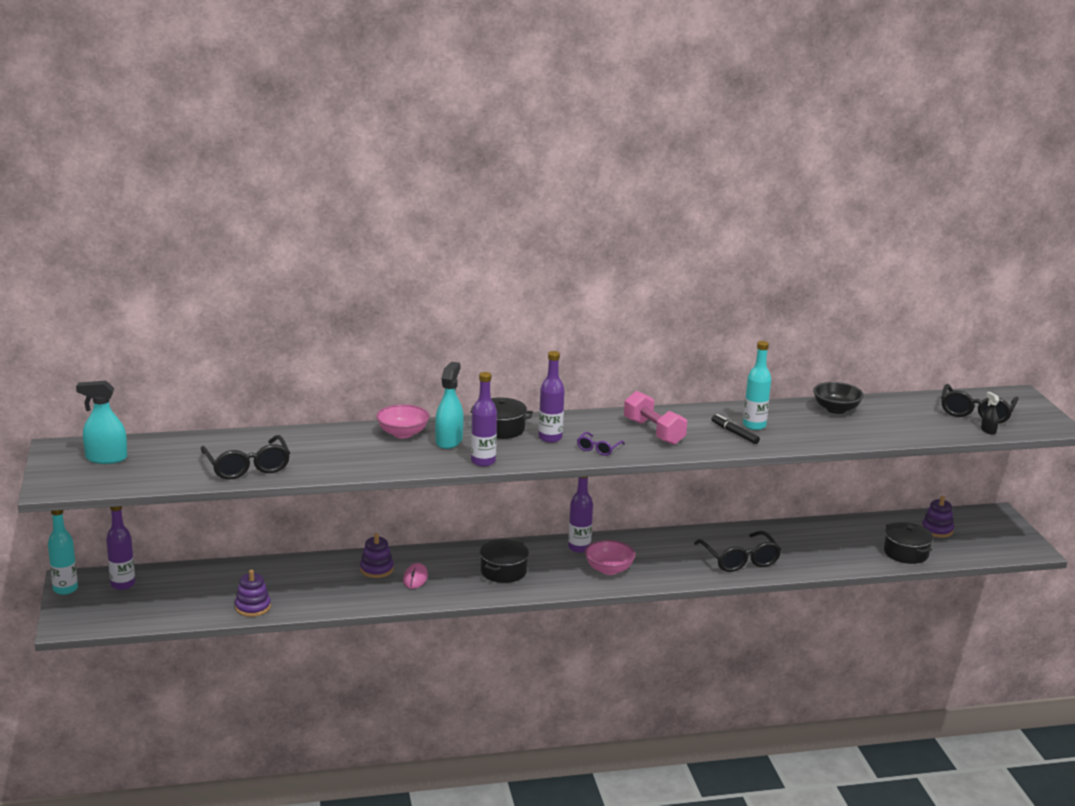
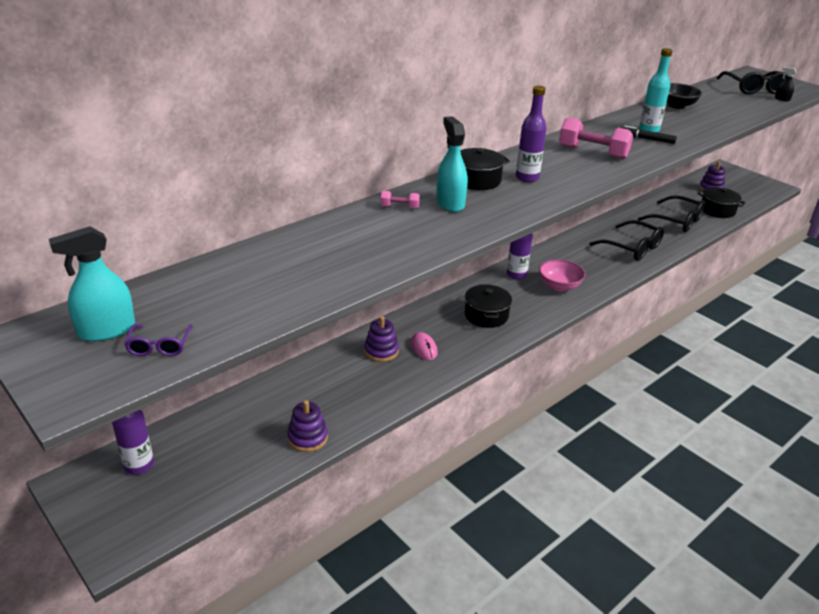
camera: 30 degrees left, 10 degrees up
(65, 589) = (72, 499): turquoise bottle -> none
(247, 466) = (291, 288): black glasses -> black glasses (677, 221)
(402, 433) = (399, 207): pink bowl -> pink dumbbell
(483, 461) = (507, 215): purple bottle -> none
(598, 449) = (577, 177): purple glasses -> purple glasses (159, 346)

